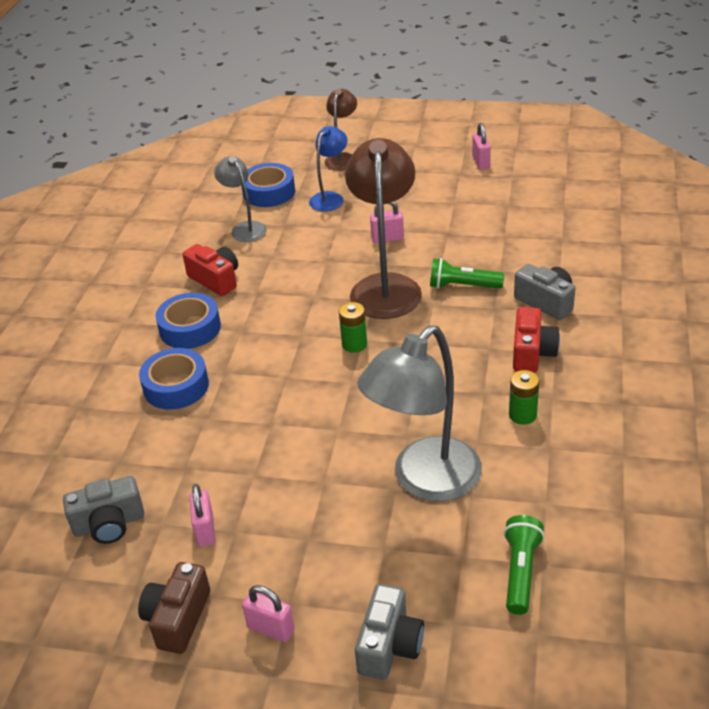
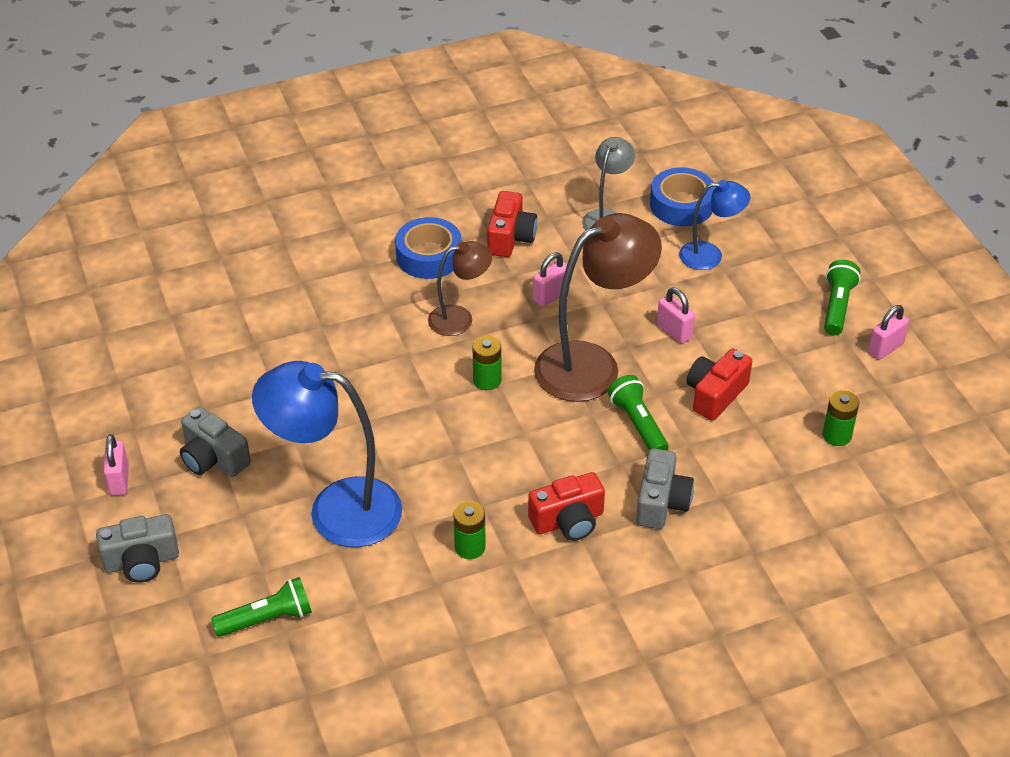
camera: 55 degrees right, 5 degrees up
(109, 524) = (168, 330): grey camera -> grey camera (213, 458)
(176, 386) = (347, 287): blue tape -> none
(178, 618) = (99, 420): brown camera -> none
(205, 530) = (195, 391): pink padlock -> pink padlock (550, 295)
(343, 158) = (793, 231): brown lamp -> brown lamp (460, 318)
(425, 481) = (336, 509): grey lamp -> blue lamp
(427, 166) = (837, 306): none -> green flashlight
(463, 242) = (715, 394): none -> red camera
(541, 207) = (837, 435): none -> green battery

